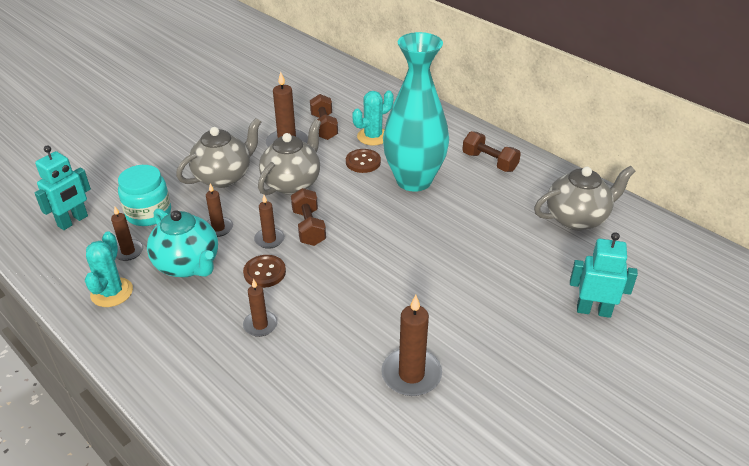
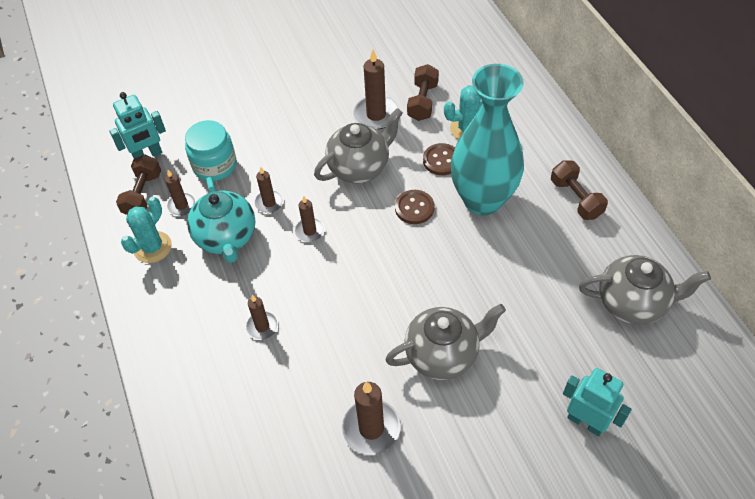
camera: 25 degrees right, 15 degrees up
(224, 177) = (298, 140): grey teapot -> grey teapot (443, 354)
(264, 272) = (290, 268): brown button -> brown button (414, 208)
(309, 227) = (352, 228): brown dumbbell -> brown dumbbell (143, 194)

